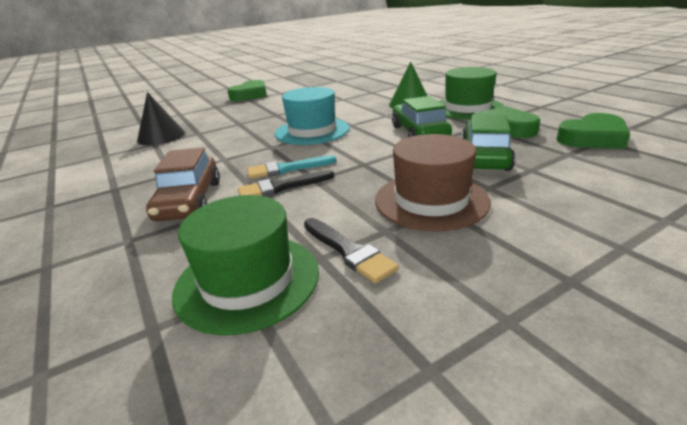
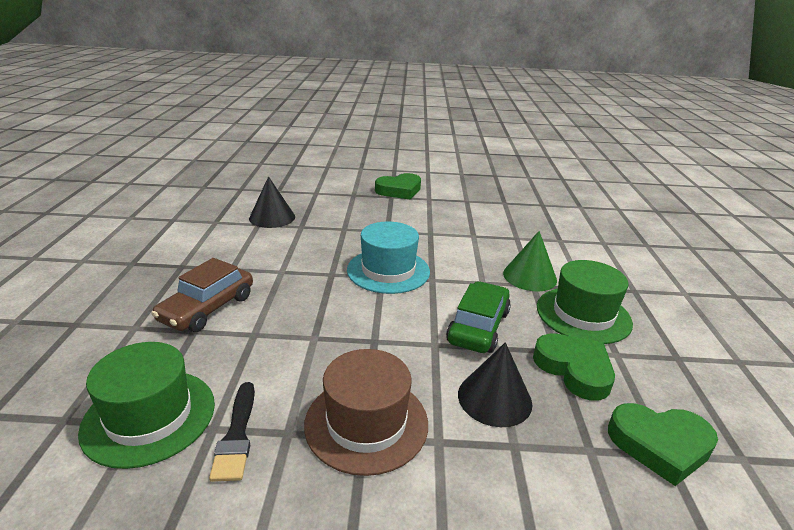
camera: 30 degrees right, 0 degrees up
(282, 187) = (280, 331): black brush -> none
(287, 169) = (309, 311): turquoise brush -> none
(485, 156) = (494, 398): green car -> black cone

